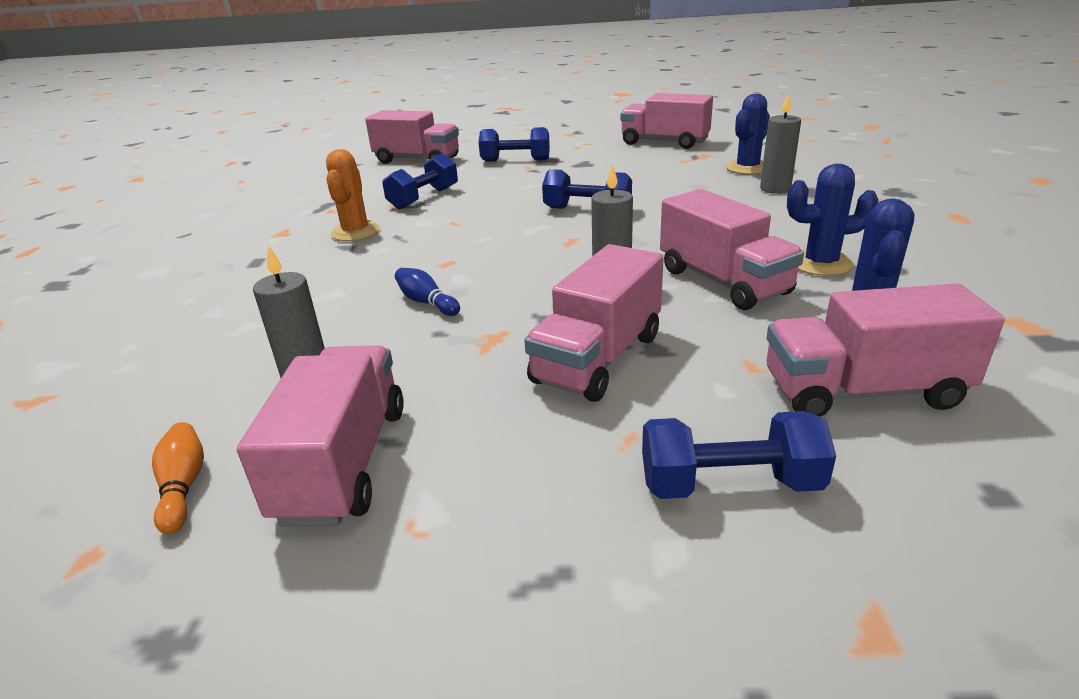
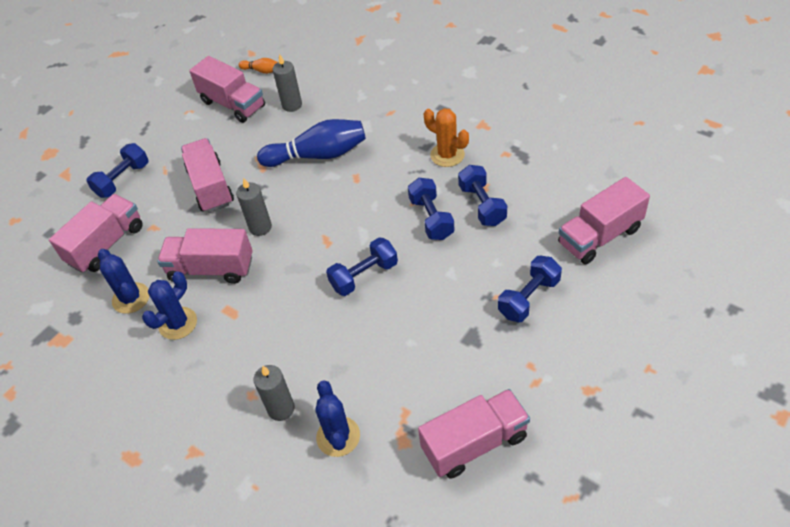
camera: 130 degrees right, 20 degrees up
(427, 302) = (318, 155): blue bowling pin -> blue bowling pin, size x2.19
(469, 210) = (431, 218): none -> blue dumbbell

